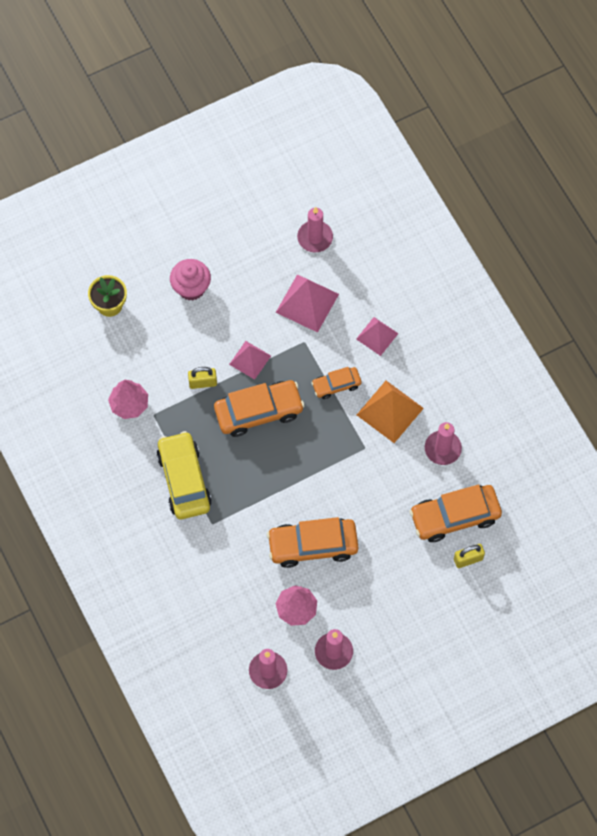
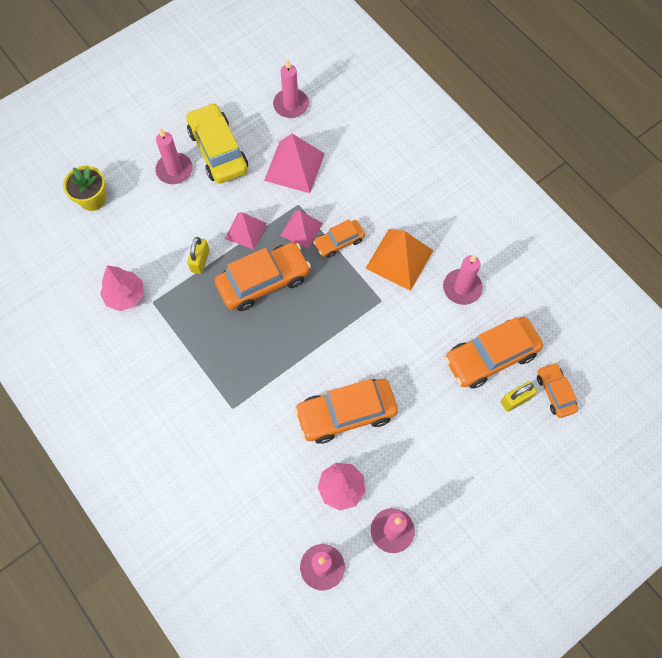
camera: 10 degrees left, 0 degrees up
(184, 480) = (195, 366): yellow car -> yellow car (218, 151)
(191, 288) = (174, 170): pink cupcake -> pink candle
(203, 382) = (200, 261): yellow padlock -> yellow padlock turned 60 degrees counterclockwise
(377, 336) = (371, 187): pink pyramid -> pink pyramid (301, 229)
(505, 558) = (555, 392): none -> orange car

